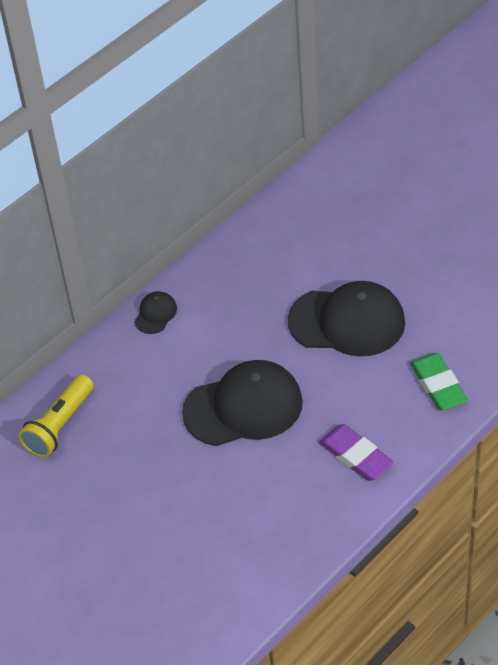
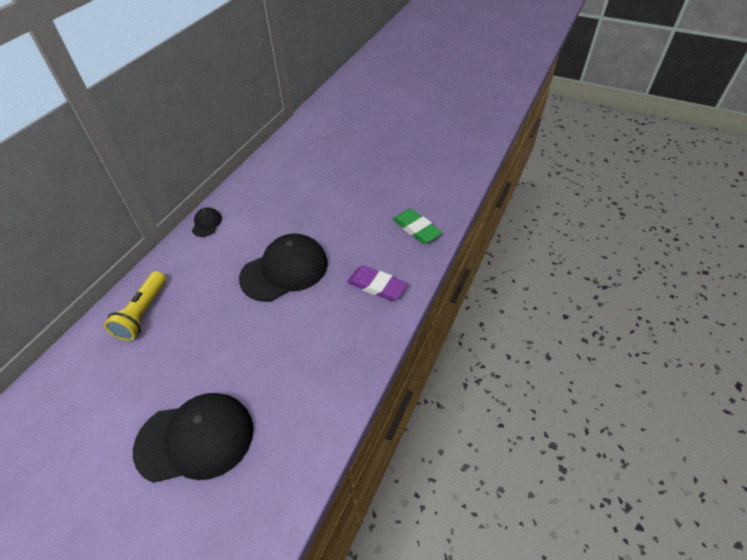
camera: 20 degrees left, 0 degrees up
(347, 322) = (342, 203): black cap -> black cap (195, 439)

